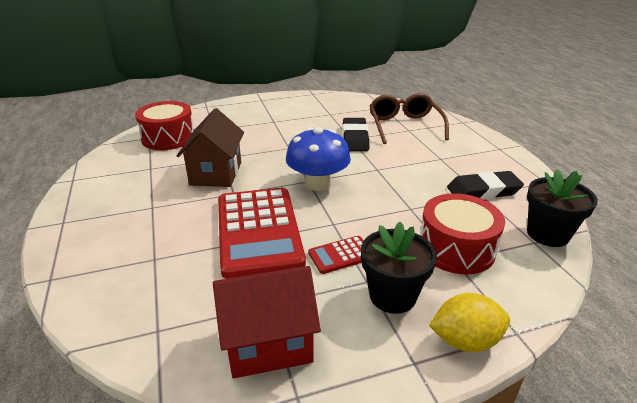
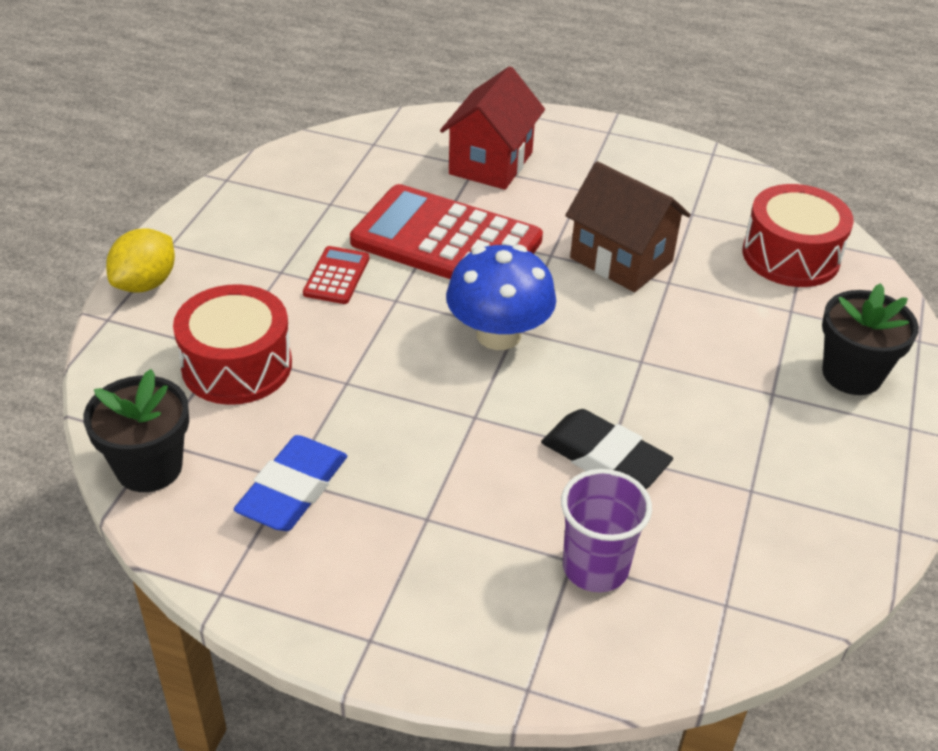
camera: 125 degrees right, 10 degrees up
(268, 343) = (288, 186): red house -> red house (491, 163)
(392, 296) = (243, 275): black flower pot -> black flower pot (852, 374)
(404, 126) = (595, 567): brown glasses -> purple cup
(483, 191) = (293, 490): black eraser -> blue eraser

